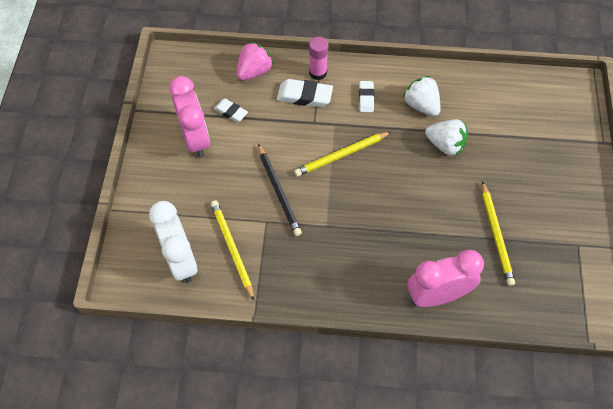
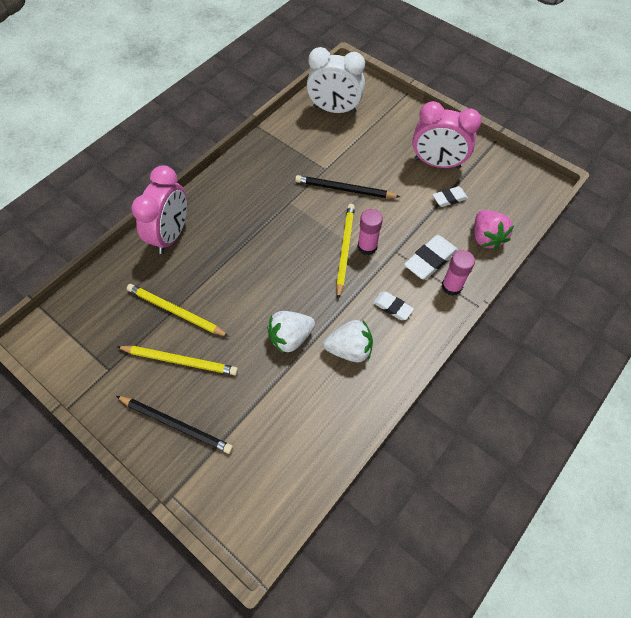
camera: 125 degrees right, 0 degrees up
(232, 248) = (319, 139): yellow pencil -> yellow pencil (180, 361)
(326, 142) = (367, 247): none -> pink glue stick
(566, 171) = (176, 424): none -> black pencil

